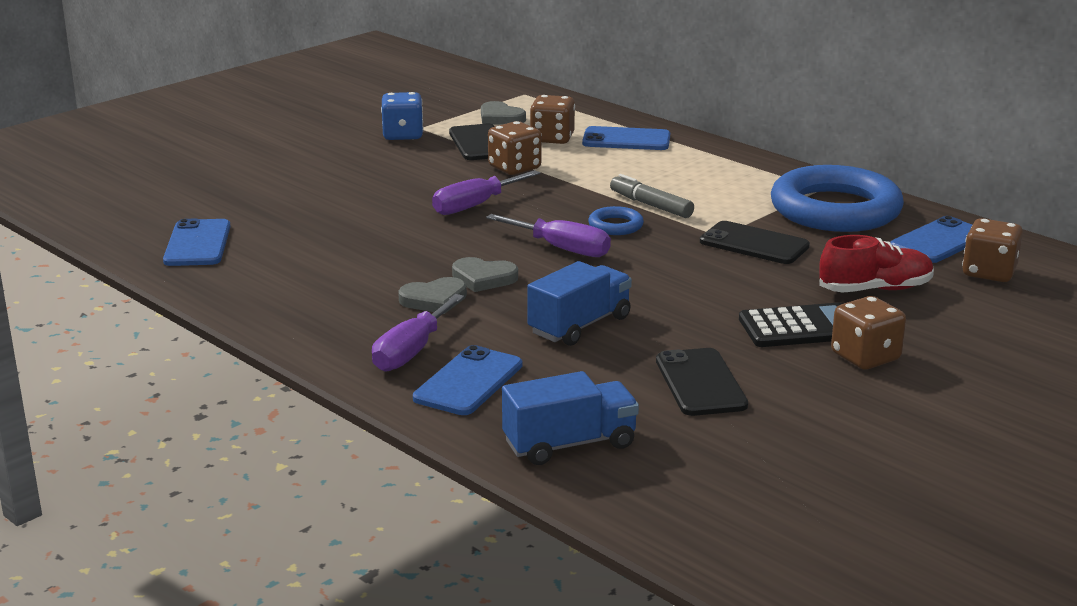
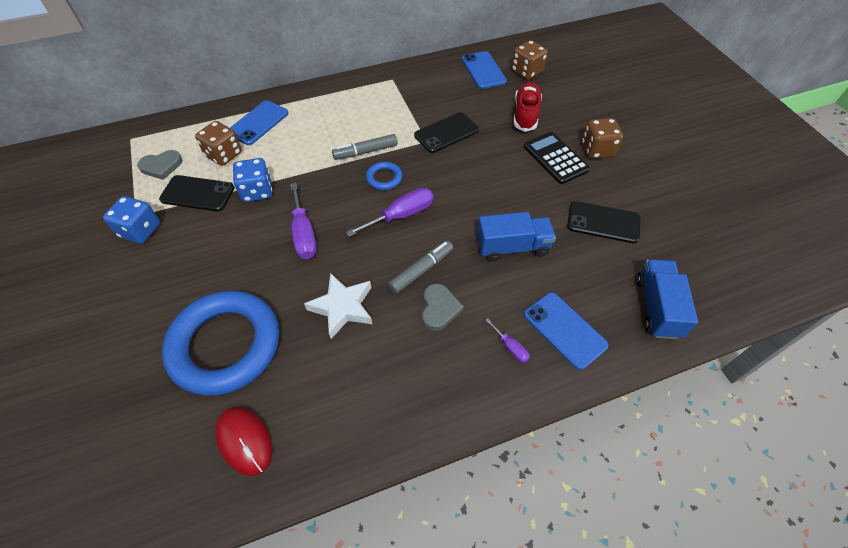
camera: 65 degrees left, 30 degrees up
(197, 244) = (245, 441): blue phone -> red mouse
(389, 249) = (342, 307): none -> white star
(412, 351) = (510, 347): purple screwdriver -> purple screwdriver, size x0.52
(483, 278) = (421, 270): grey heart -> grey marker
(514, 168) = (257, 191): brown dice -> blue dice
(580, 326) = (512, 247): blue truck -> blue truck turned 105 degrees clockwise
(800, 327) = (555, 158): black calculator -> black calculator turned 45 degrees counterclockwise
(835, 210) = (423, 86): blue ring -> blue ring (225, 345)

